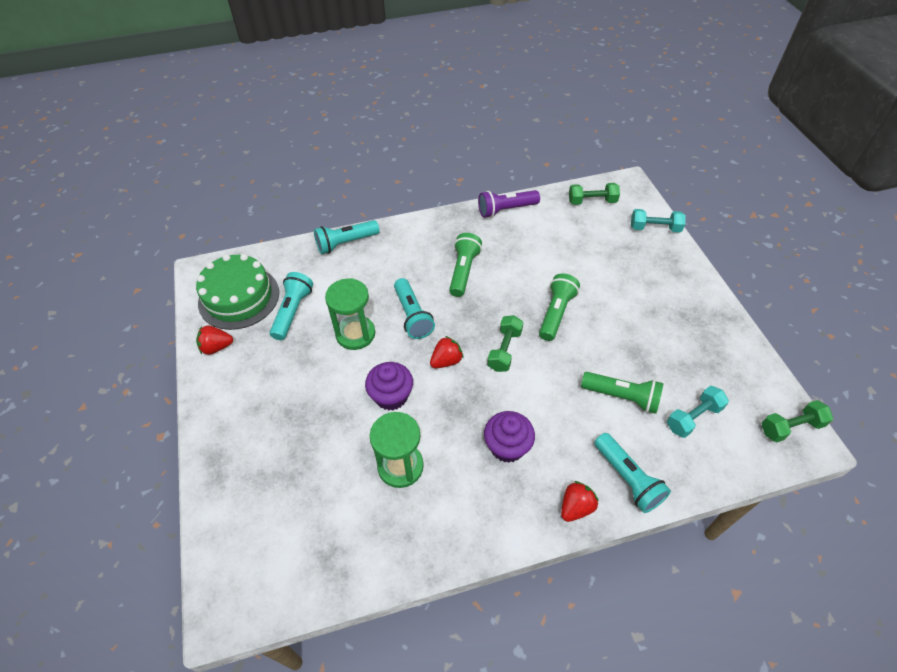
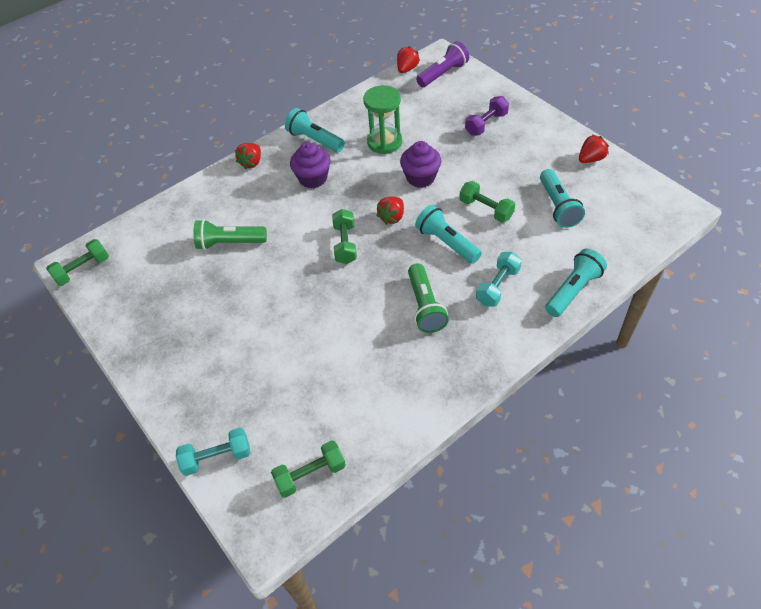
camera: 160 degrees right, 0 degrees up
(239, 297) = (618, 200): green cake -> none
(271, 441) = (486, 124): none -> purple dumbbell
(288, 604) = (407, 69): none -> red strawberry
(355, 334) = (486, 209): green hourglass -> green dumbbell
(506, 210) = (420, 411): purple flashlight -> purple flashlight (443, 74)
(556, 313) = (309, 296): green flashlight -> none
(627, 479) = (217, 190): turquoise flashlight -> turquoise flashlight (314, 140)
(693, 417) = (167, 248): turquoise dumbbell -> turquoise dumbbell (497, 286)

